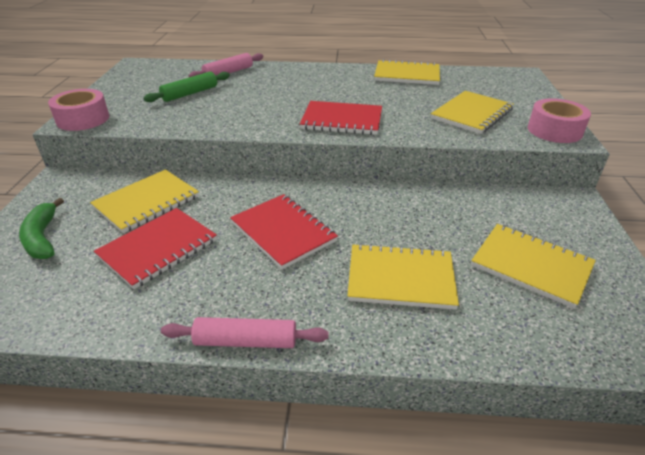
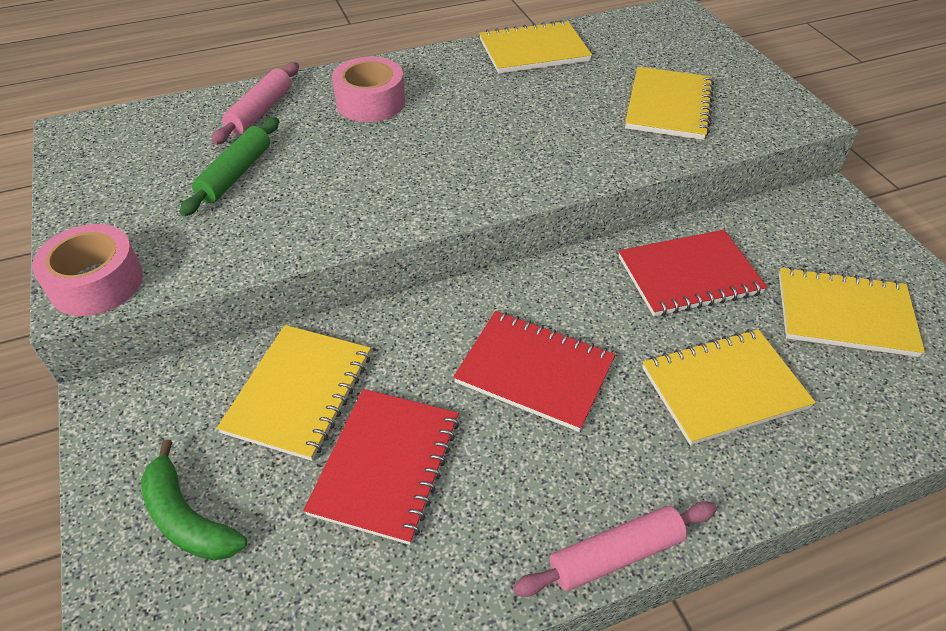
camera: 25 degrees left, 10 degrees up
(342, 120) = (512, 165): red notebook -> red notebook (689, 275)
(554, 130) = (780, 108): pink tape -> pink tape (370, 102)

